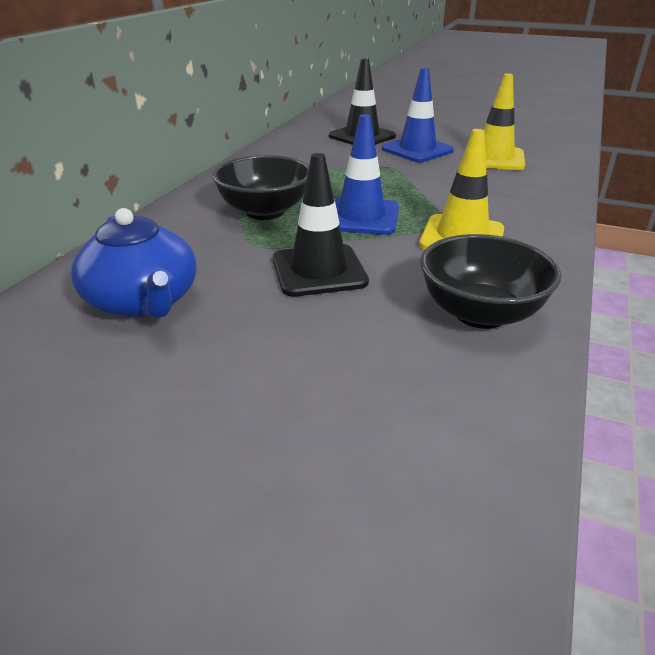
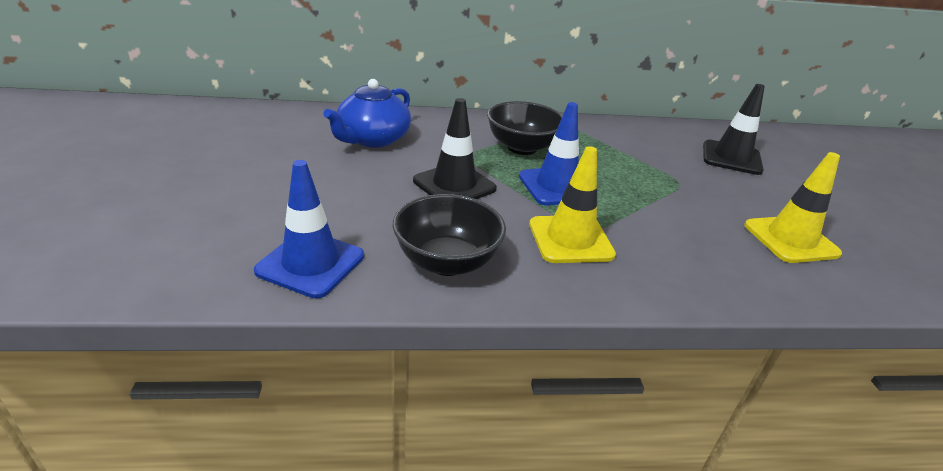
camera: 60 degrees right, 0 degrees up
(417, 150) = (742, 191): blue traffic cone -> blue traffic cone (310, 263)

